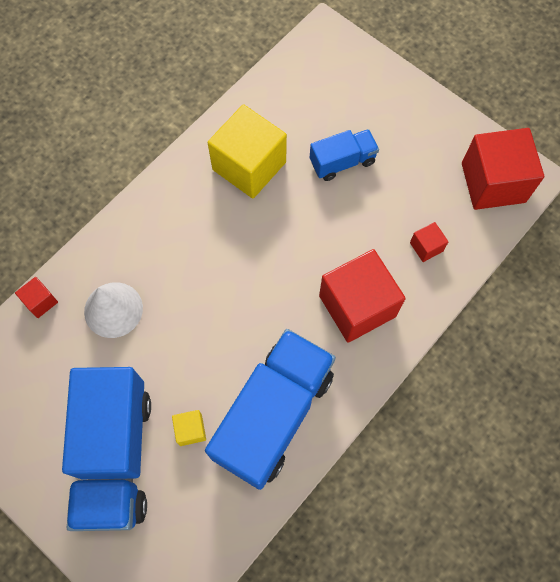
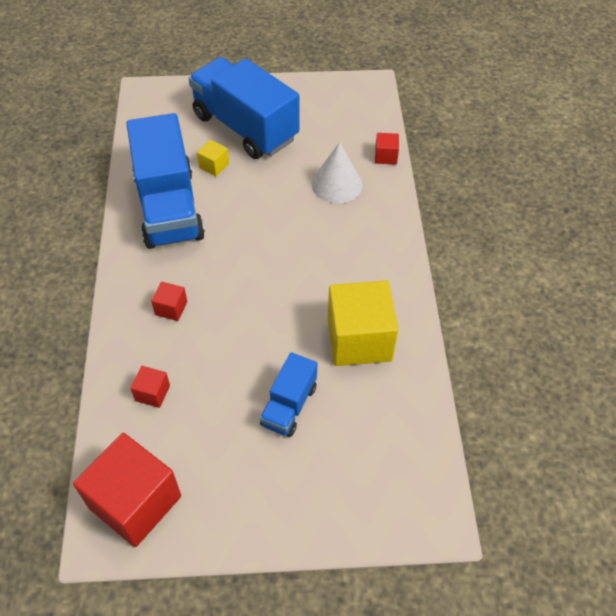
camera: 135 degrees right, 15 degrees down
(357, 306) = (171, 308): red cube -> red cube, size x0.44

